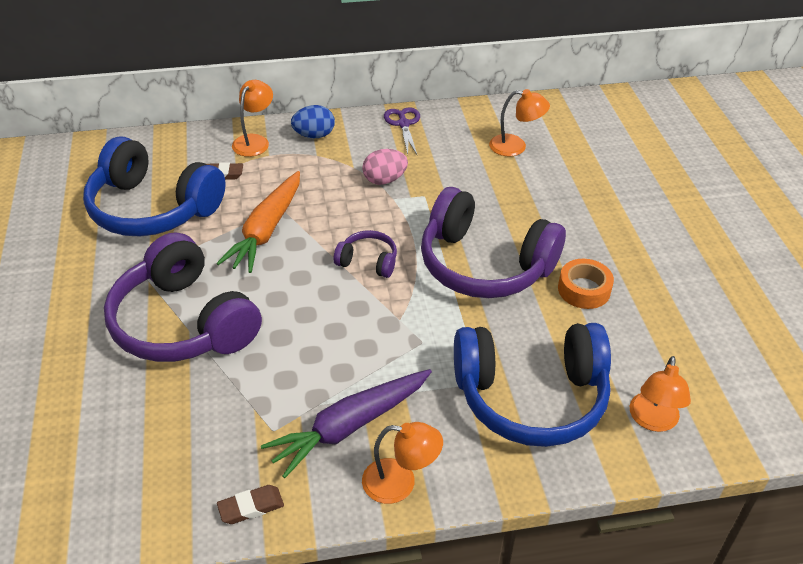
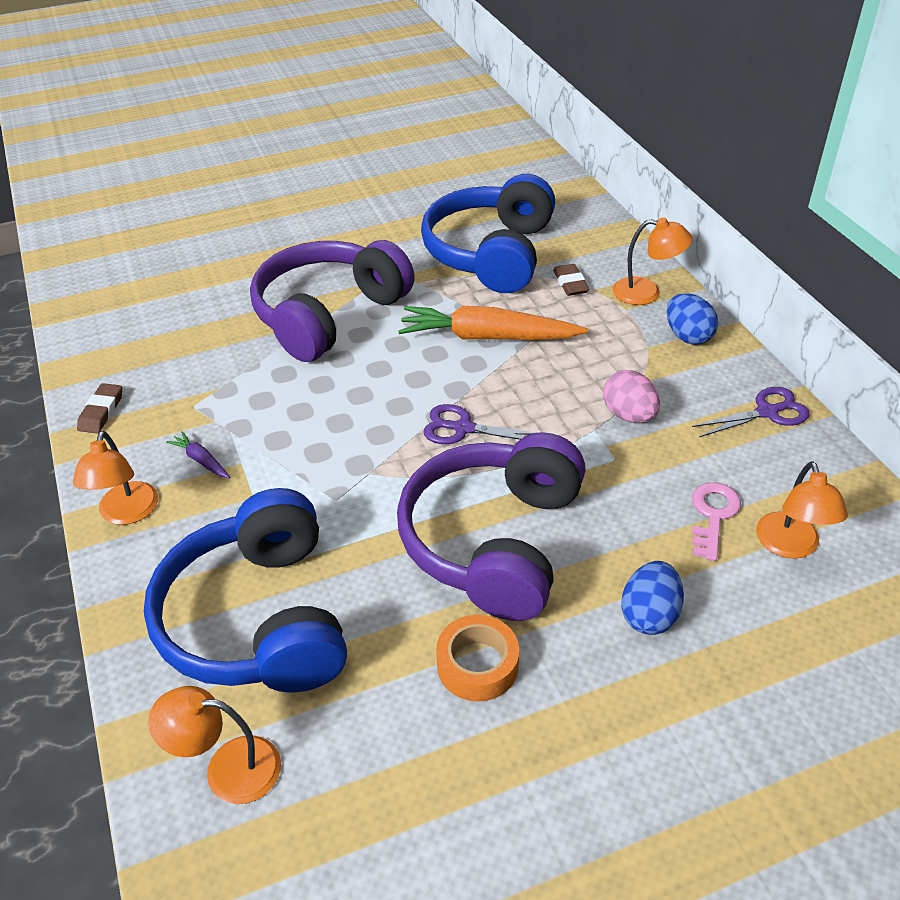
camera: 80 degrees right, 0 degrees up
(251, 507) = (101, 412): brown eraser -> brown eraser turned 45 degrees clockwise
(349, 426) = (201, 460): purple carrot -> purple carrot, size x0.42
(368, 261) = (463, 428): purple headphones -> purple scissors
(485, 168) = (713, 515): none -> pink key
(556, 211) = (649, 615): none -> blue egg

